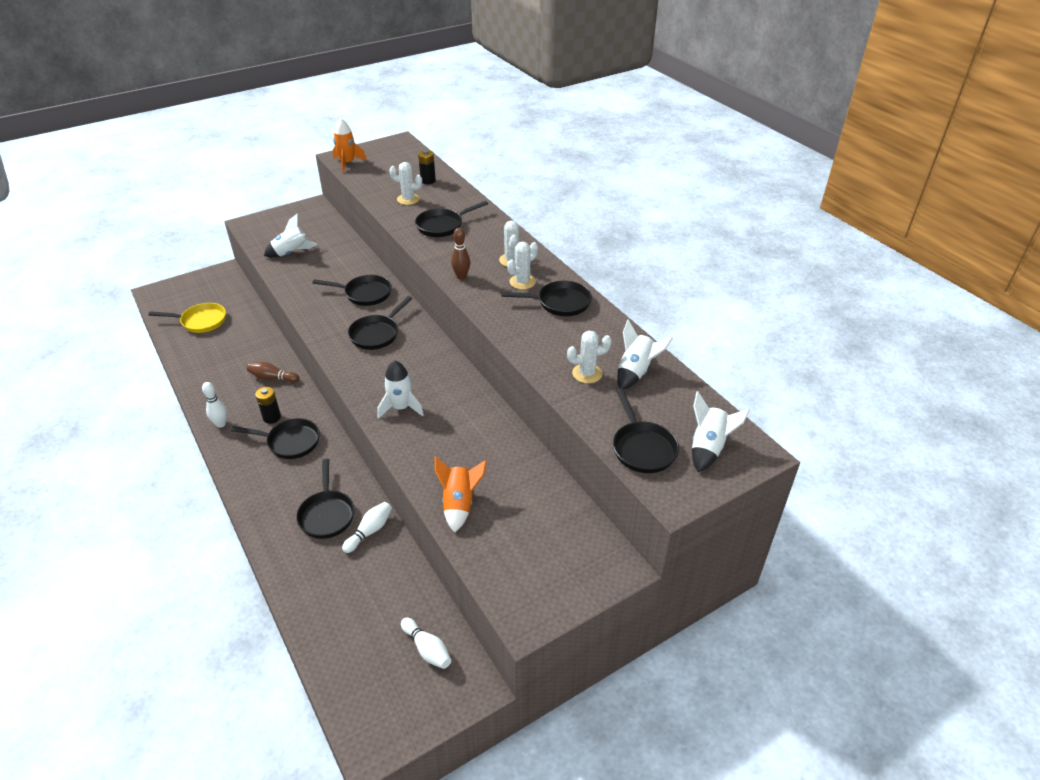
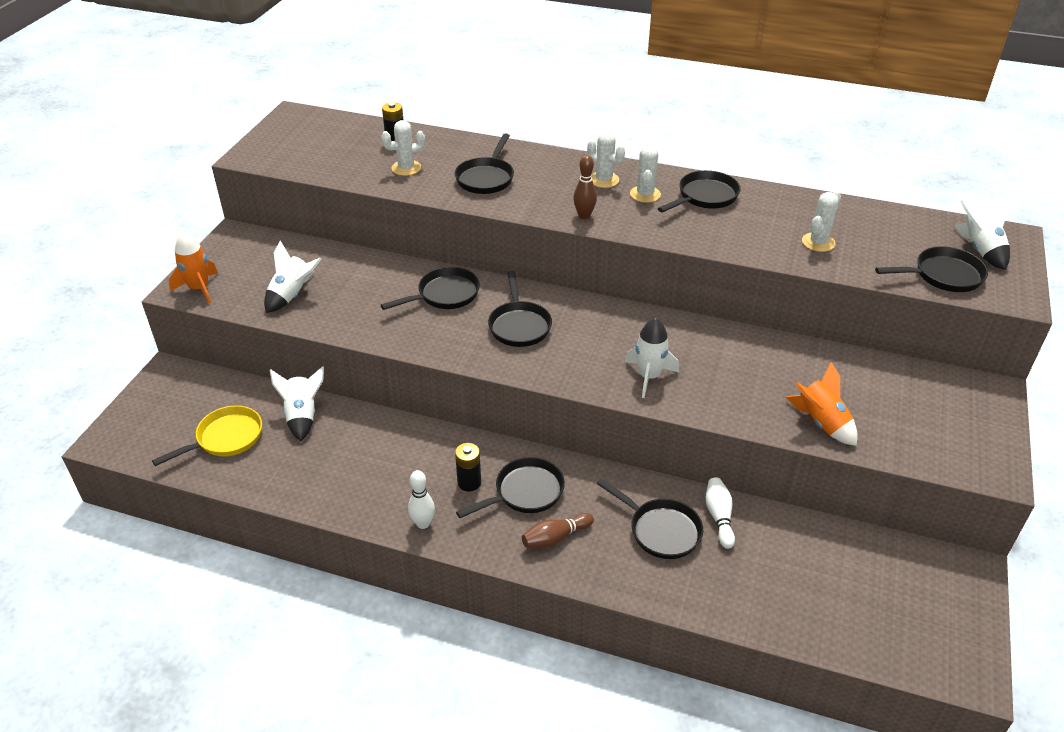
camera: 40 degrees left, 0 degrees up
(272, 378) = (409, 446): brown bowling pin -> brown bowling pin (555, 538)
(347, 163) = (271, 160): orange rocket -> orange rocket (199, 289)
(427, 649) = (901, 572): white bowling pin -> none
(636, 372) = (849, 222): white rocket -> white rocket (302, 416)
(642, 448) = (943, 275): black pan -> black pan turned 45 degrees counterclockwise

